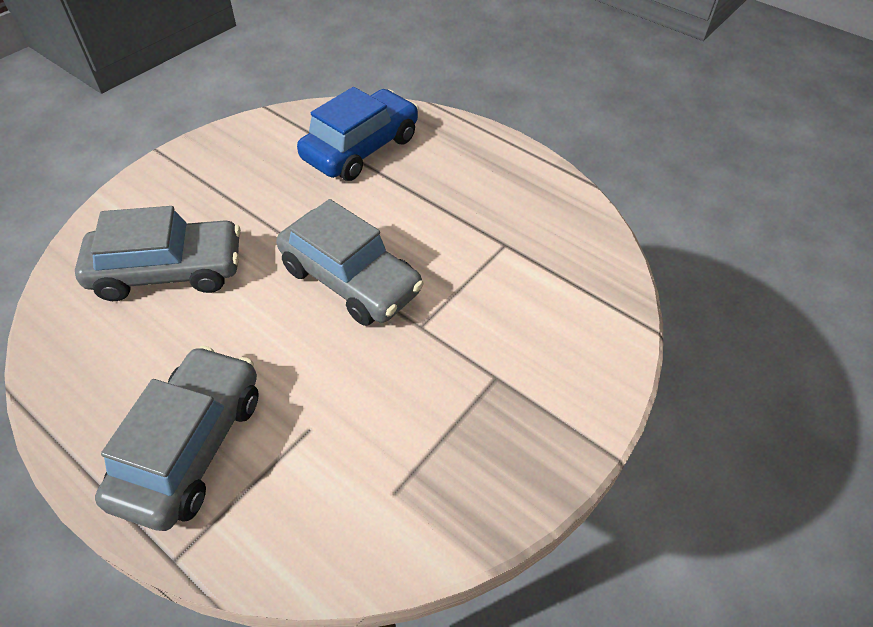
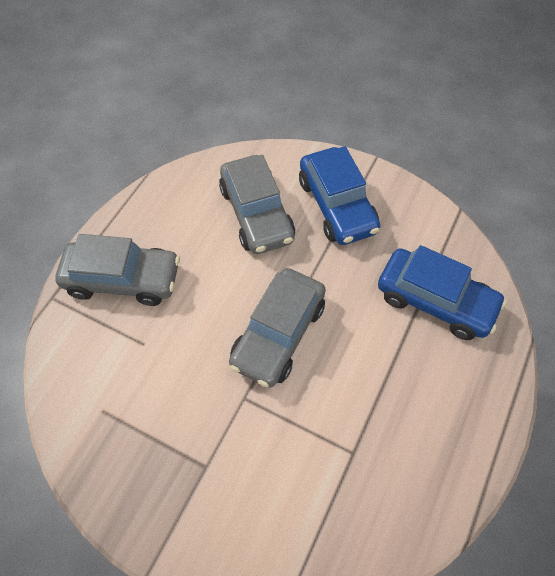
camera: 80 degrees right, 10 degrees up
(202, 195) = (337, 205): none -> blue car

